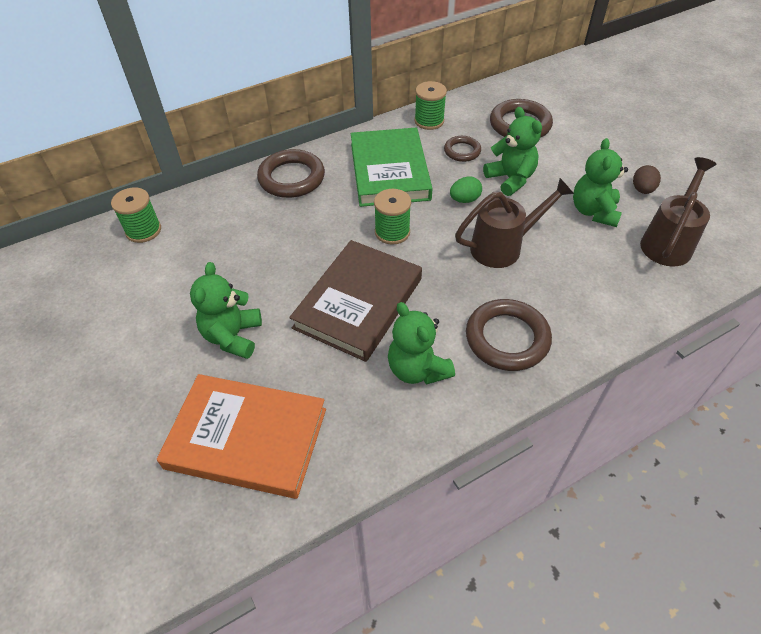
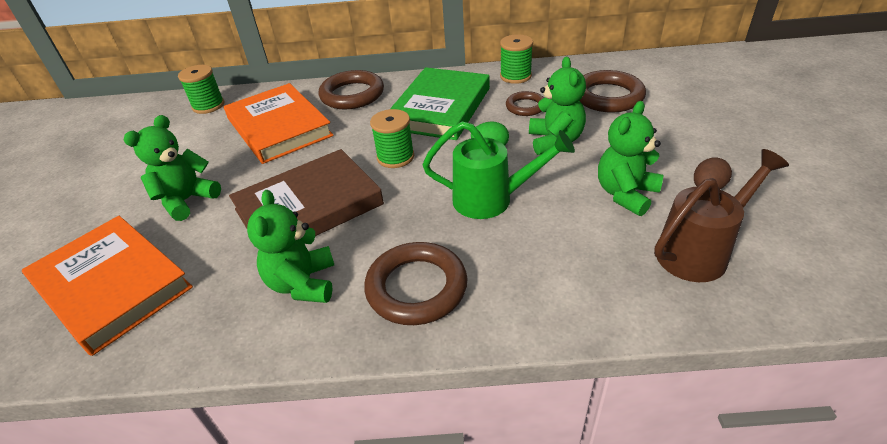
camera: 30 degrees right, 10 degrees down
(250, 234) = (279, 127): none -> orange book
(503, 247) = (492, 200): brown watering can -> green watering can

